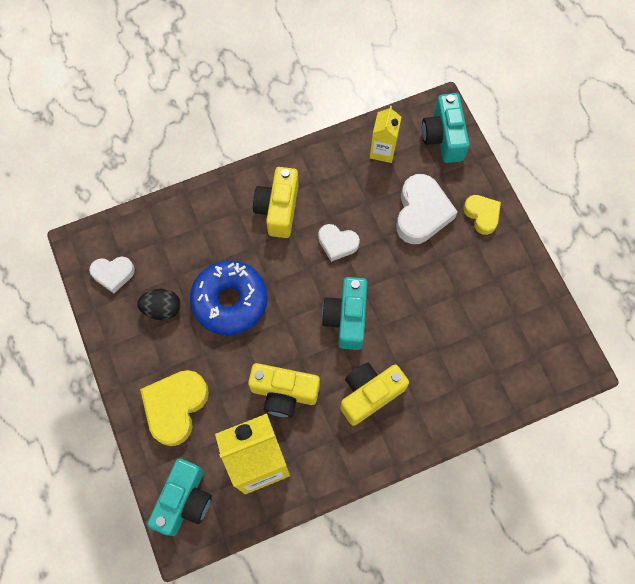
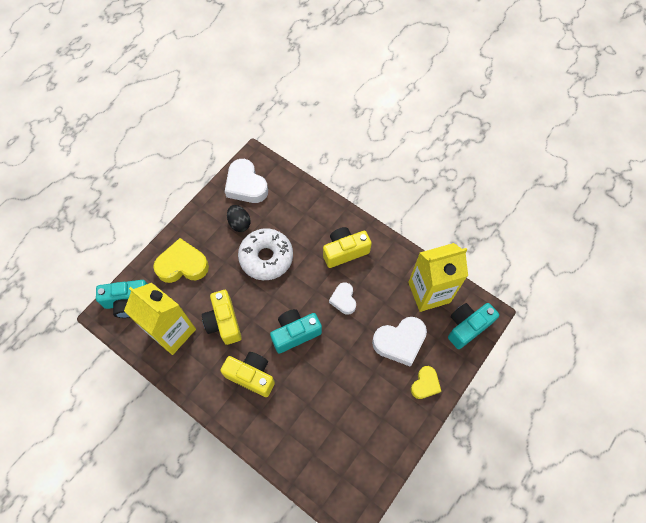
camera: 60 degrees right, 5 degrees down
(113, 274) = (246, 185): white heart -> white heart, size x1.68
(230, 301) = (266, 257): blue donut -> white donut
(382, 151) = (429, 292): yellow carton -> yellow carton, size x1.85

